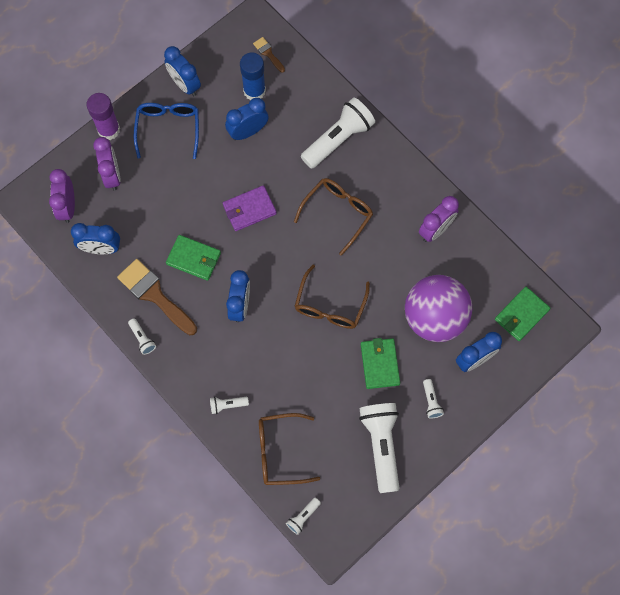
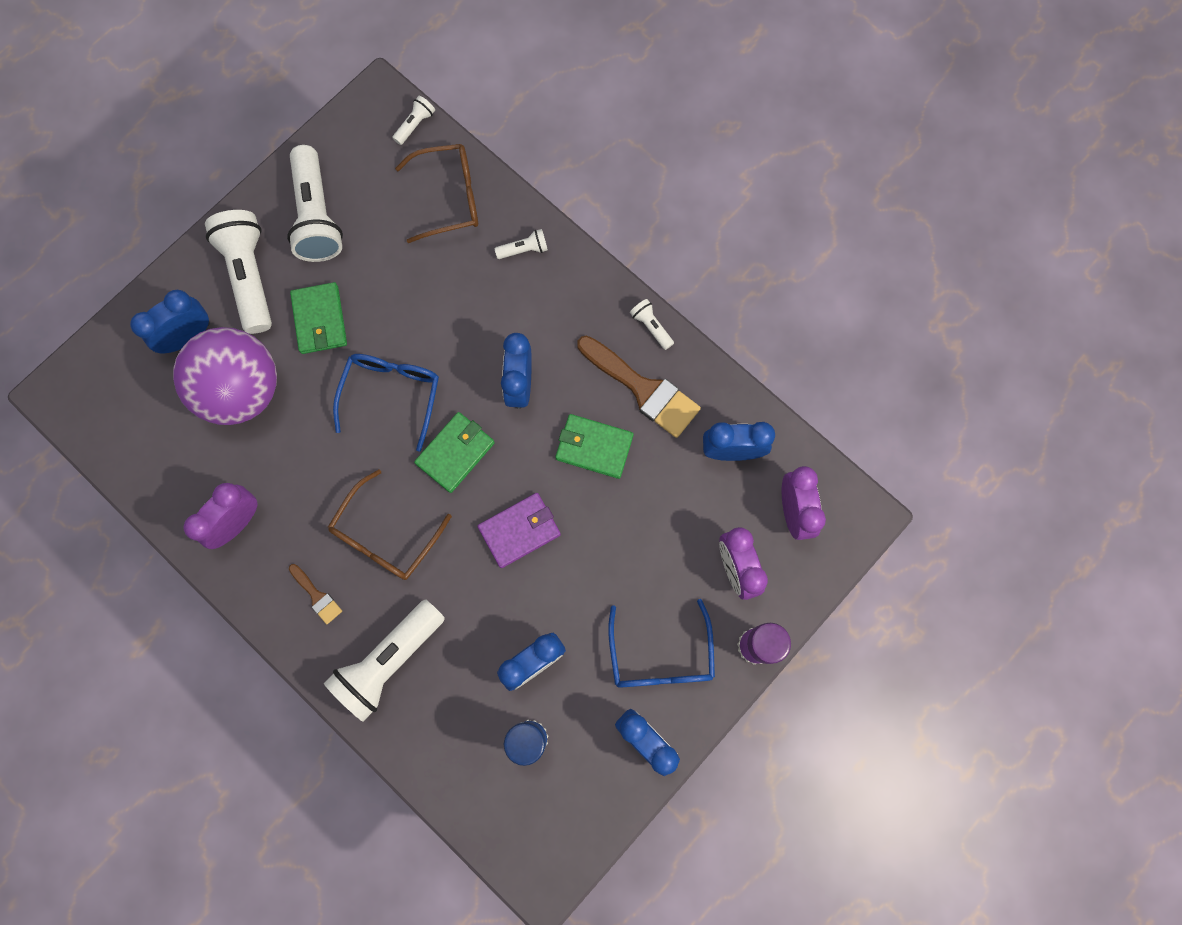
camera: 175 degrees right, 5 degrees up
(268, 53) = (513, 813): brown brush -> brown brush (317, 596)
(330, 306) = (392, 394): brown glasses -> blue glasses
(431, 401) = (250, 276): white flashlight -> white flashlight, size x2.24
(521, 315) = (118, 405): green wallet -> green wallet (455, 453)

